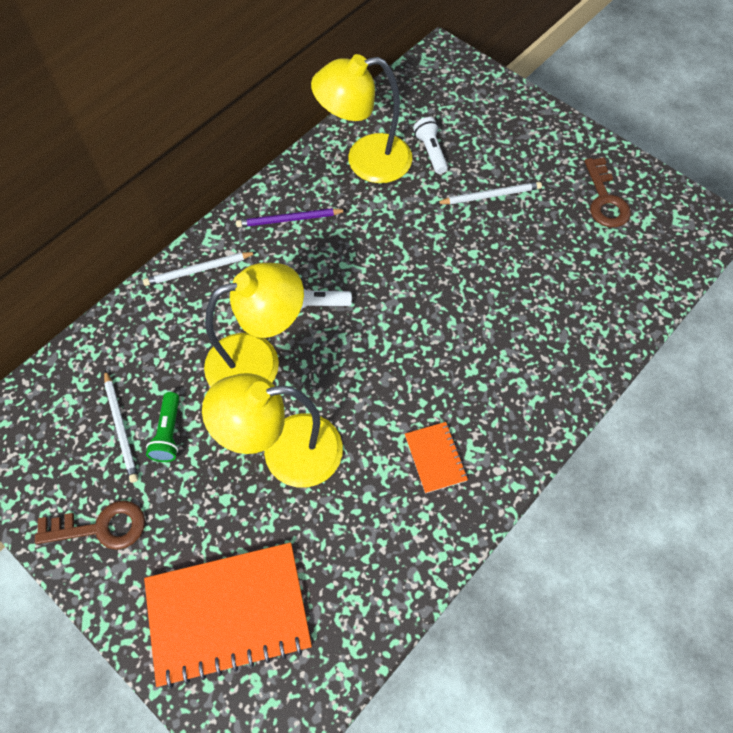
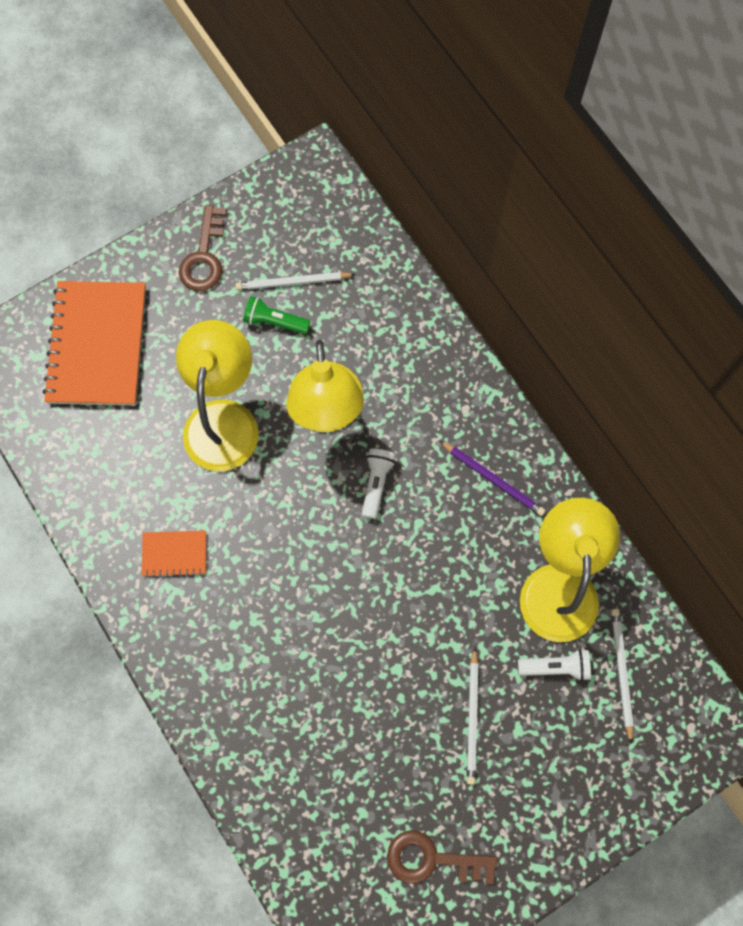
camera: 105 degrees right, 10 degrees up
(198, 270) = (450, 375): white pencil -> white pencil (621, 672)
(289, 219) = (493, 479): purple pencil -> purple pencil turned 120 degrees clockwise

